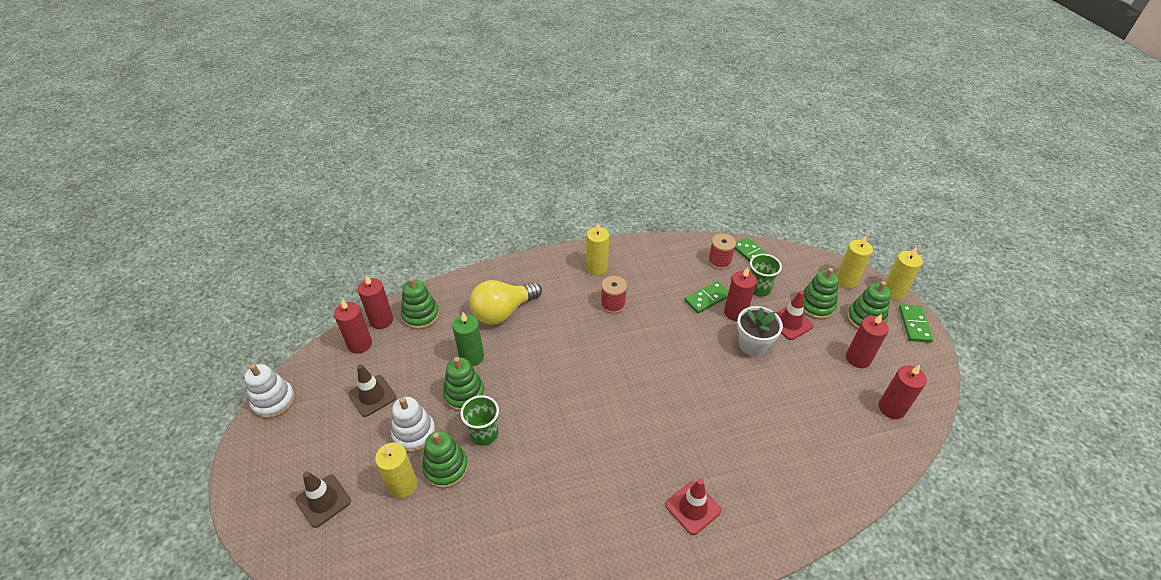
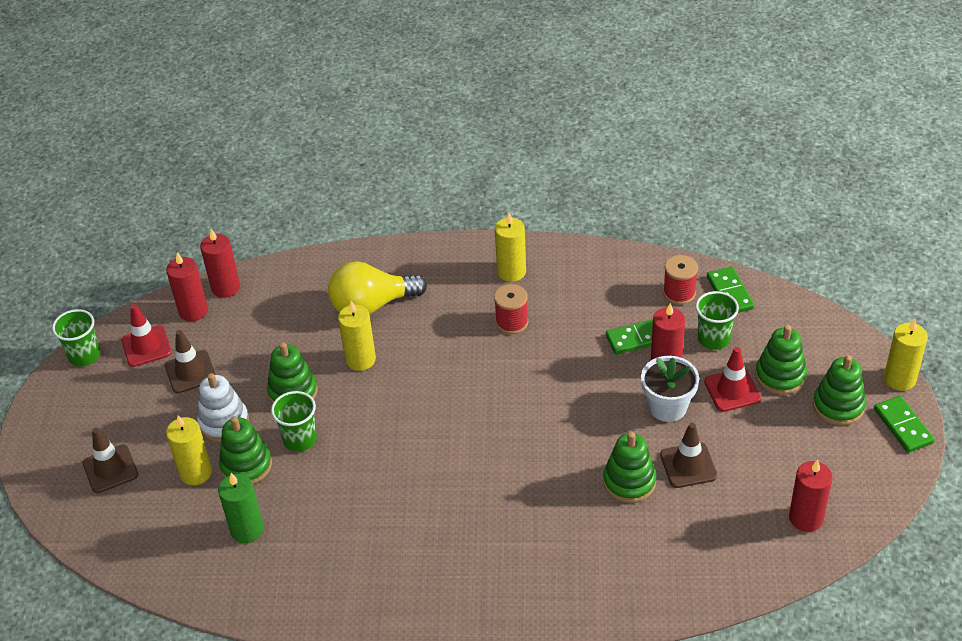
camera: 20 degrees right, 0 degrees up
(274, 401) = (84, 356): white stacking toy -> green cup
(421, 315) = (273, 290): green stacking toy -> green stacking toy (629, 482)
(471, 357) = (316, 351): green candle -> green candle (247, 529)
(693, 508) = (502, 567): red traffic cone -> red traffic cone (146, 346)
(789, 386) = (688, 465): none -> brown traffic cone
(846, 281) = (842, 351): yellow candle -> yellow candle (360, 359)
(858, 358) = (798, 452): red candle -> none
(914, 324) = (903, 426): green domino -> green domino turned 45 degrees counterclockwise

